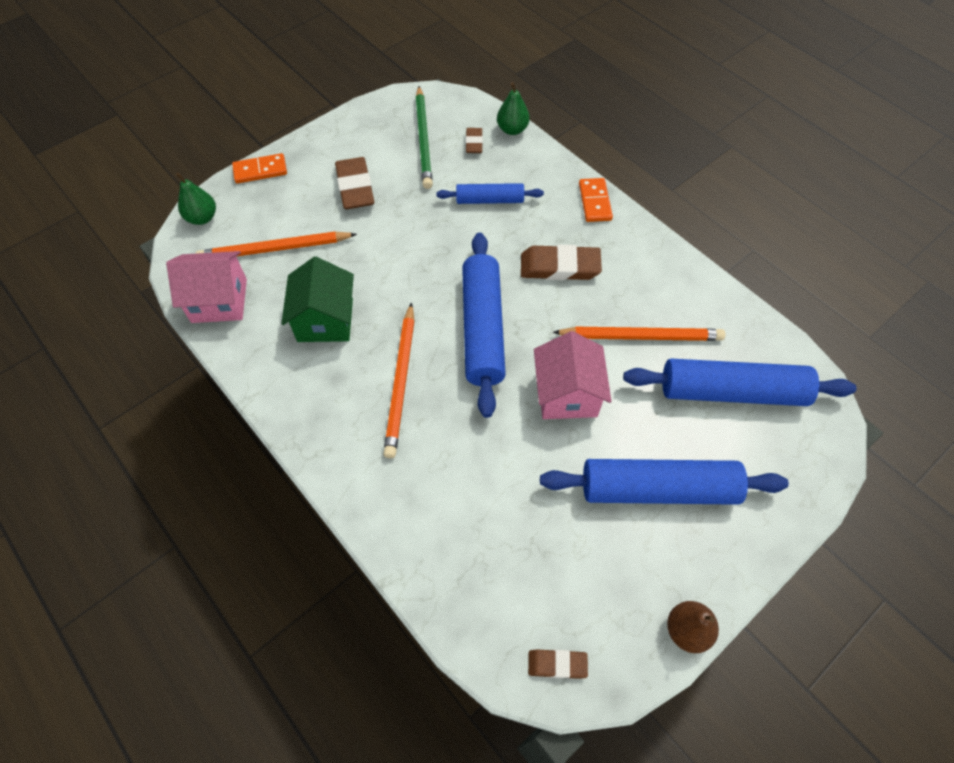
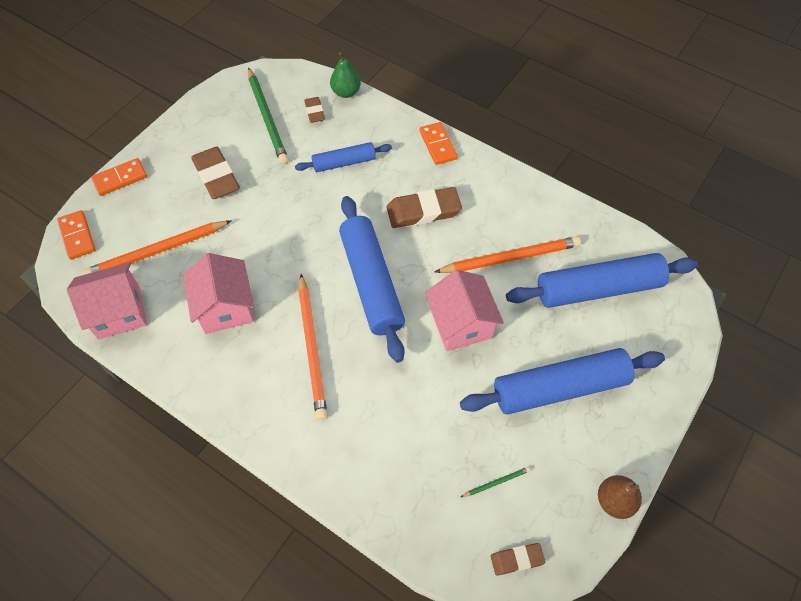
camera: 15 degrees left, 0 degrees up
(202, 218) = (77, 236): green pear -> orange domino
(325, 320) = (225, 307): green house -> pink house
(558, 573) = (496, 482): none -> green pencil

